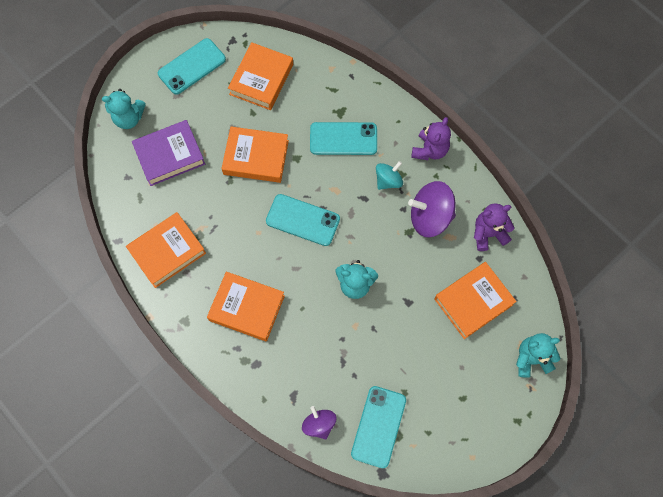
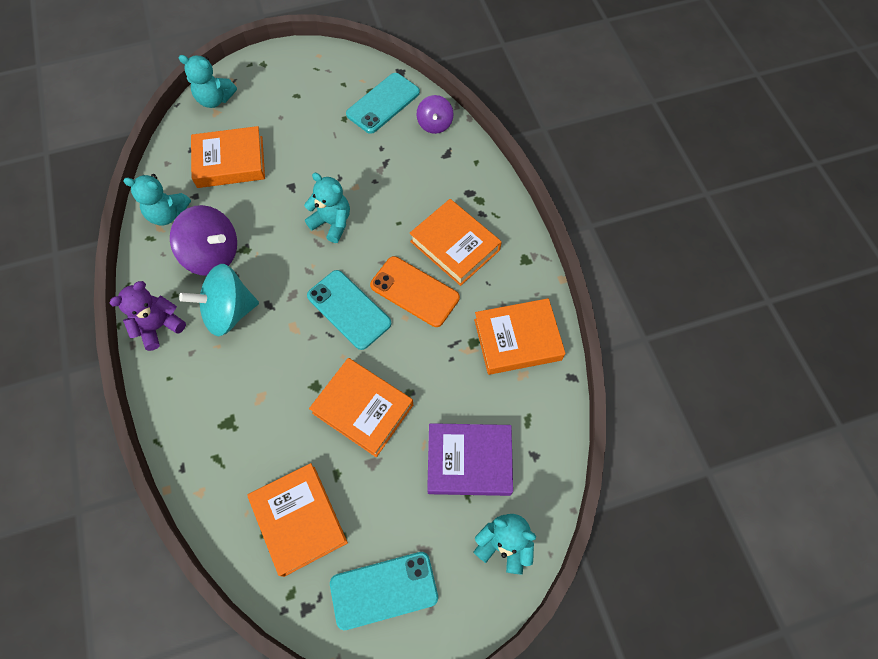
camera: 155 degrees left, 5 degrees down
(260, 255) = (414, 291): none -> orange phone
(261, 79) = (299, 520): orange book -> orange book turned 75 degrees counterclockwise
(343, 139) = (246, 385): turquoise phone -> none
(388, 181) = (229, 312): turquoise spinning top -> turquoise spinning top, size x1.68
(488, 234) = (168, 214): purple teddy bear -> turquoise teddy bear

